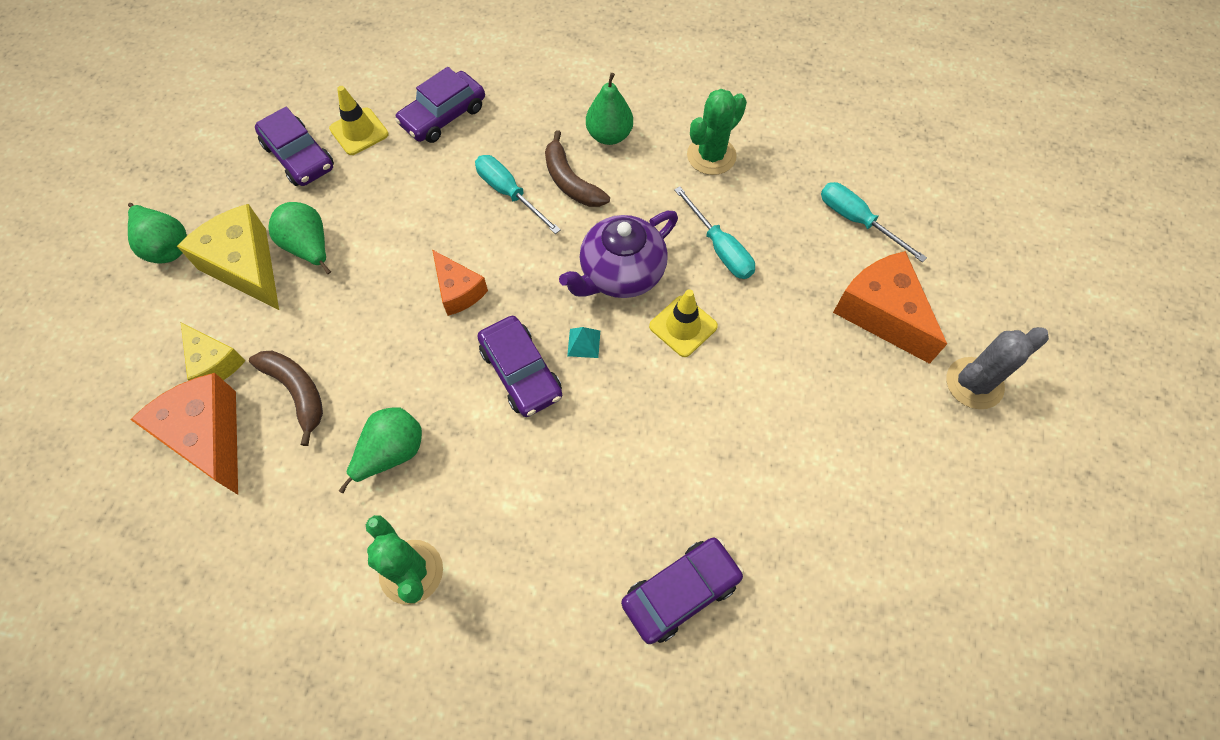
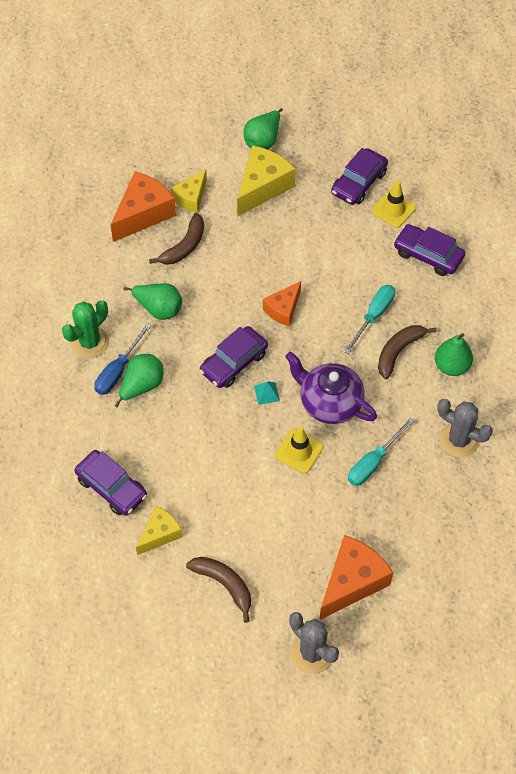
camera: 75 degrees right, 5 degrees down
(309, 248) = (288, 215): green pear -> green pear (142, 386)
(479, 538) = (118, 370): none -> blue screwdriver
(711, 156) = (459, 440): green cactus -> grey cactus
(772, 537) = (160, 534): none -> yellow cheese
(857, 221) = (433, 555): turquoise screwdriver -> none
(865, 467) = (224, 585): none -> brown banana

